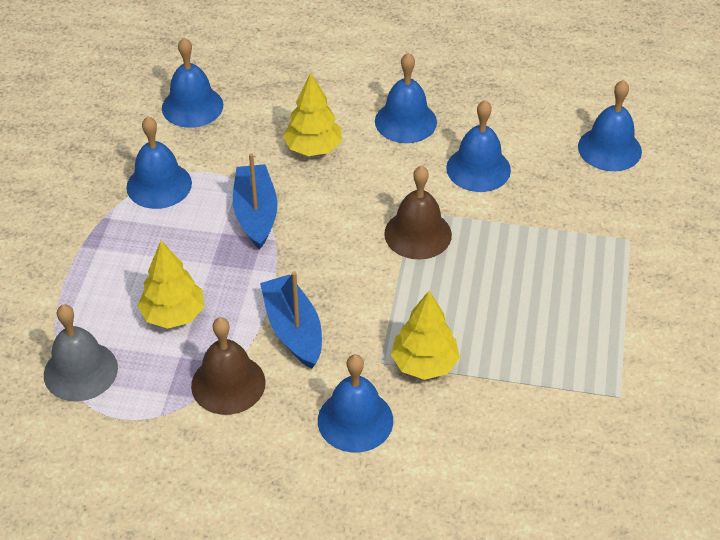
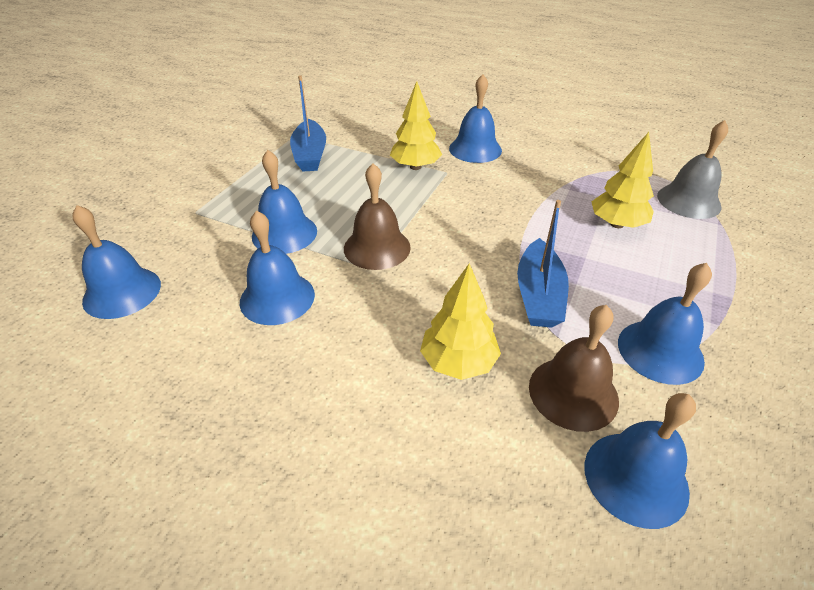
camera: 165 degrees left, 5 degrees down
(228, 384) = (565, 177): brown bell -> brown bell (573, 393)
(293, 329) = (511, 199): blue boat -> blue boat (310, 155)
(405, 121) = (324, 377): blue bell -> blue bell (284, 233)

